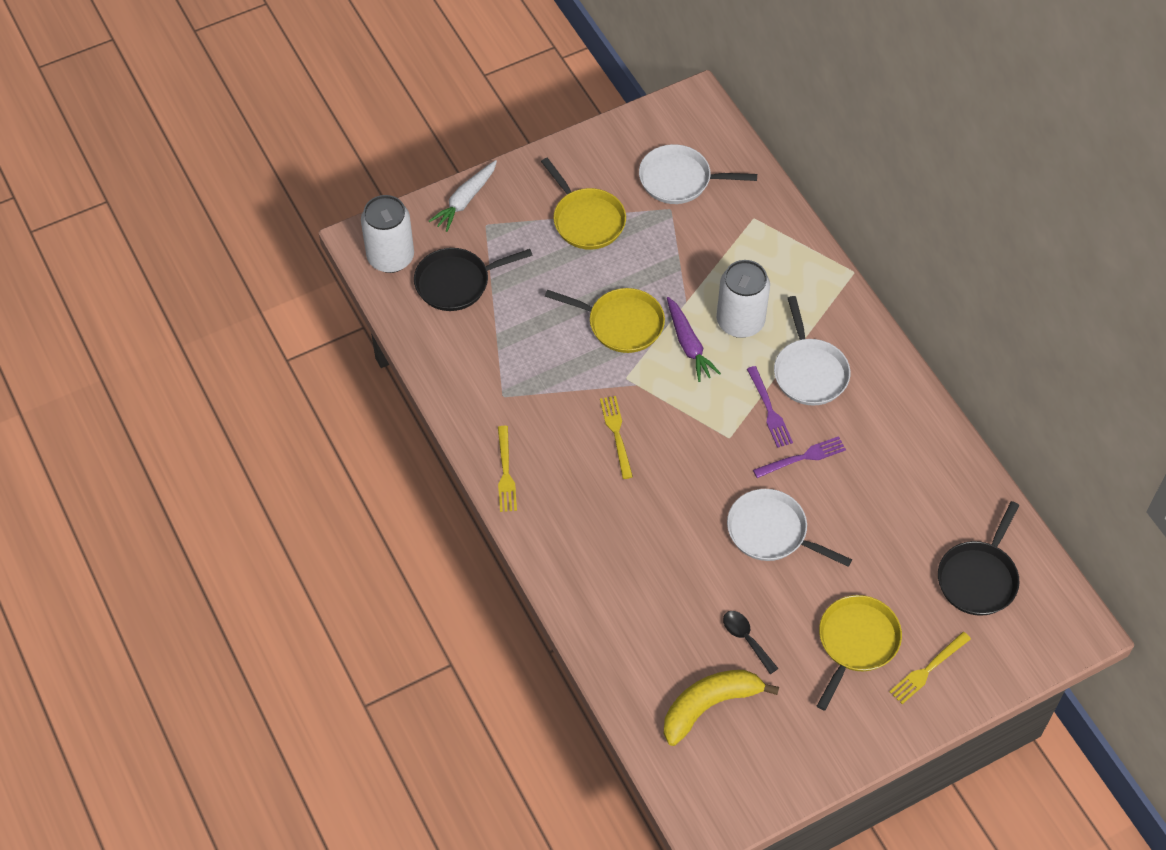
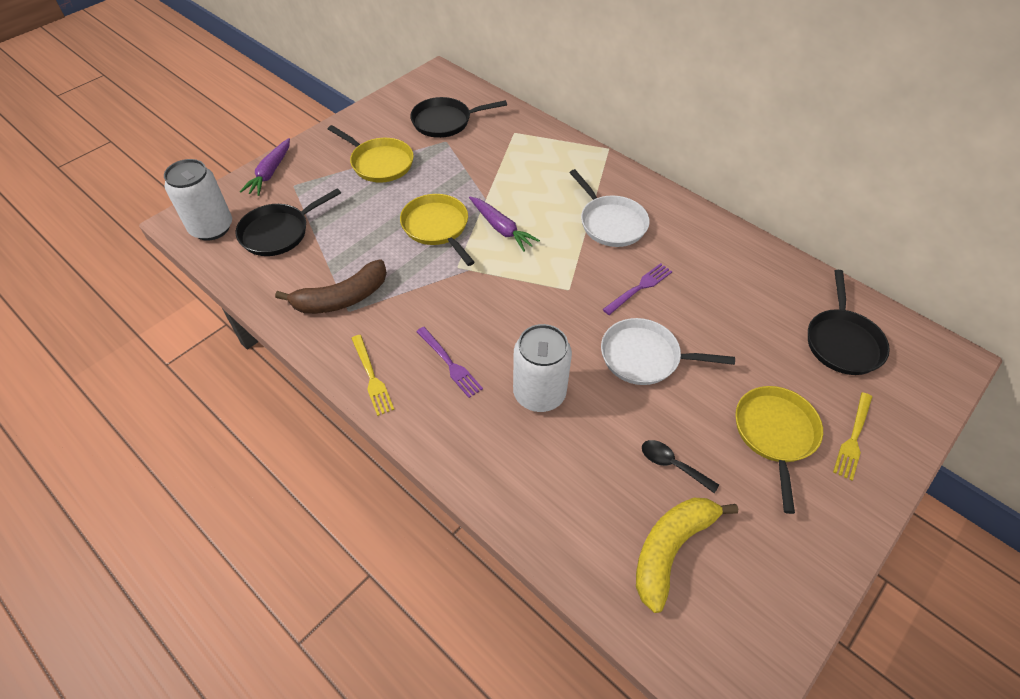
camera: 20 degrees left, 5 degrees down
(465, 200) = (270, 172): white carrot -> purple carrot
(500, 380) = (342, 298): none -> brown banana
(616, 433) = (466, 313): yellow fork -> none
(621, 323) = (437, 227): yellow pan -> yellow pan turned 120 degrees counterclockwise
(679, 179) = (445, 121): white pan -> black pan
(740, 321) = (536, 202): white can -> white can (539, 393)
(769, 410) = (593, 259): purple fork -> purple fork (450, 364)

